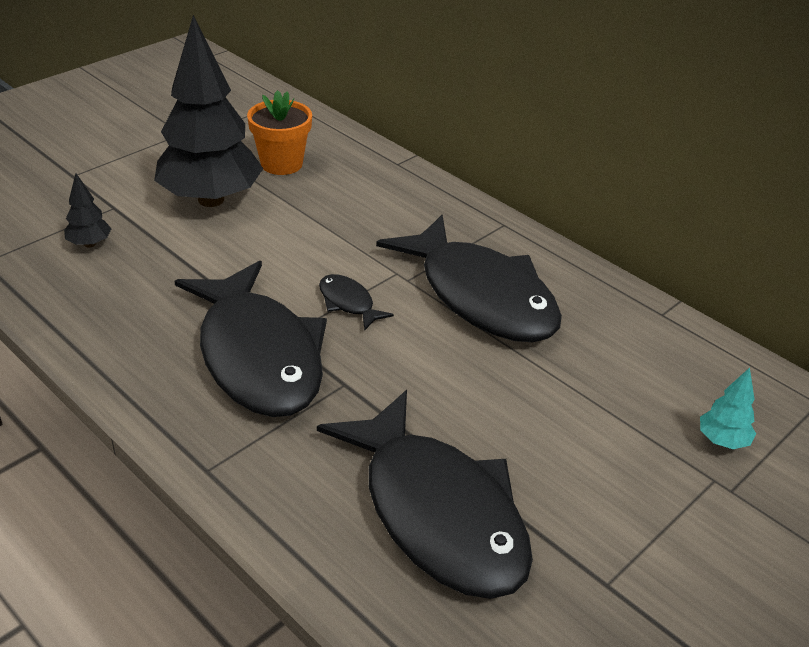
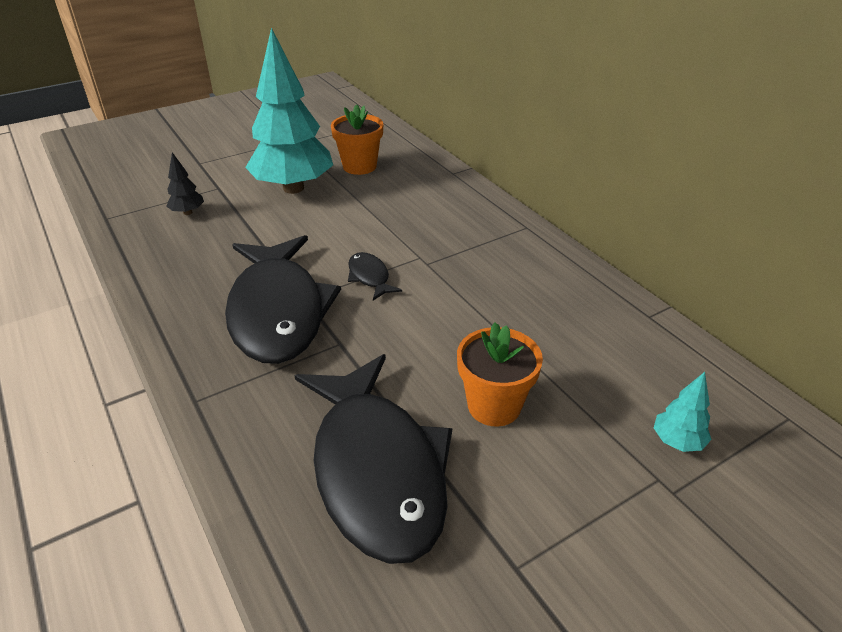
camera: 15 degrees right, 0 degrees up
(211, 200) = (293, 188): black tree -> turquoise tree
(481, 296) = (485, 283): black fish -> none
(534, 430) = (494, 406): none -> orange flower pot

